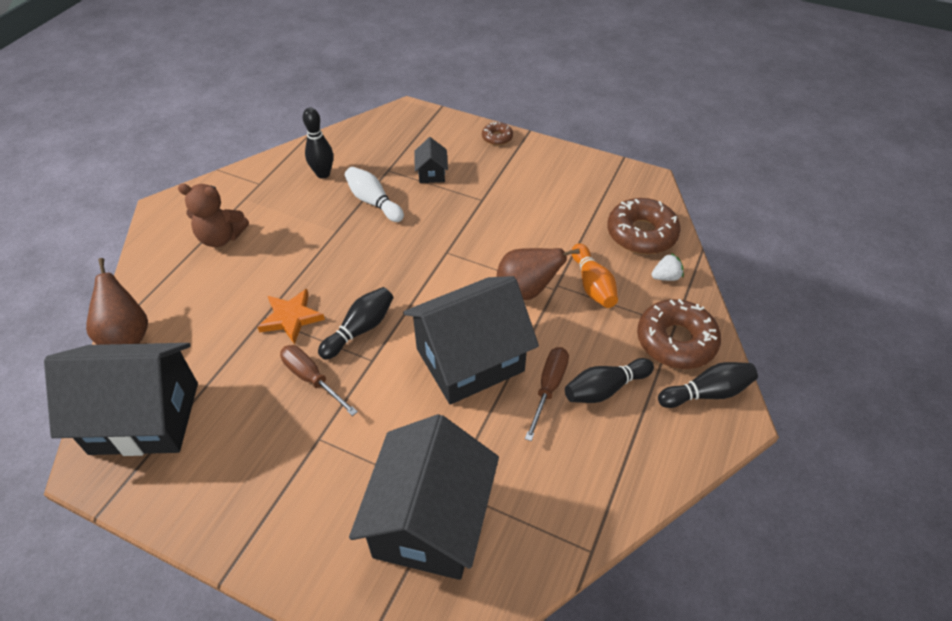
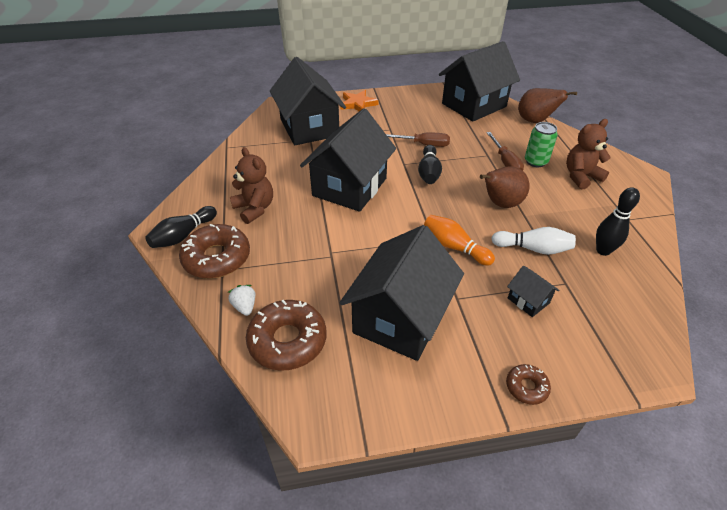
camera: 145 degrees right, 5 degrees down
(230, 278) = (535, 161): none -> green can
(291, 318) = (473, 161): orange star -> orange star (358, 104)
(526, 291) = (350, 241): brown pear -> brown pear (500, 204)
(540, 207) = (400, 318): none -> black house
(548, 388) = (290, 194): brown screwdriver -> brown screwdriver (505, 162)
(592, 285) = (303, 269): orange bowling pin -> orange bowling pin (454, 247)
(605, 389) = (255, 209): black bowling pin -> brown teddy bear
(666, 277) = (245, 306): white strawberry -> white strawberry turned 120 degrees clockwise

